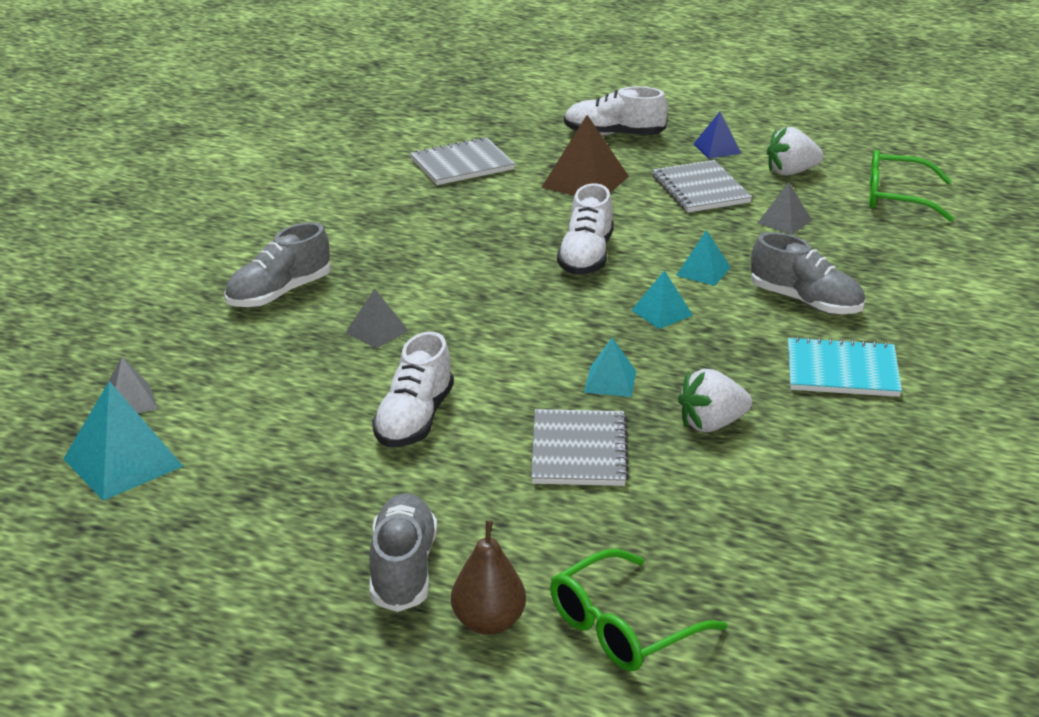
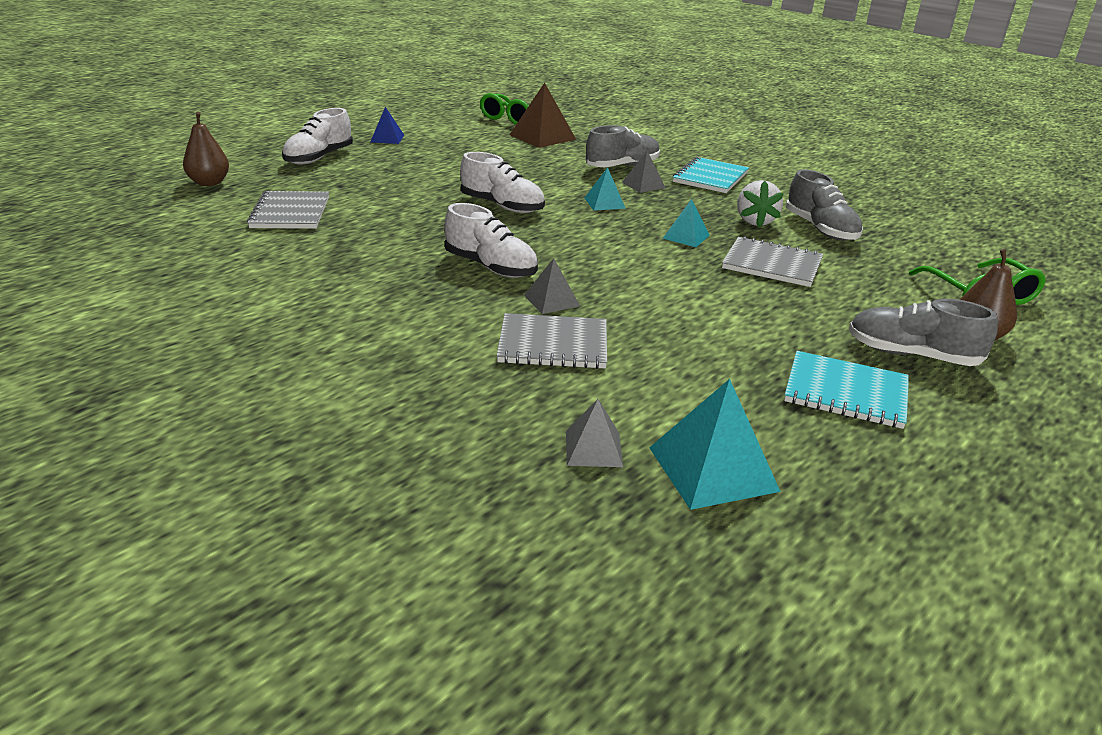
camera: 70 degrees left, 0 degrees up
(279, 293) = (441, 331): grey shoe -> grey shoe (820, 229)
(290, 526) = (845, 392): none -> turquoise notebook
(414, 419) = (703, 311): white shoe -> white shoe (491, 267)
(494, 112) = (209, 183): none -> brown pear
(585, 182) = (383, 182): brown pyramid -> brown pyramid (542, 137)
(700, 189) = (442, 155): grey notebook -> grey notebook (553, 344)
(703, 271) = (558, 180): turquoise pyramid -> none
(784, 221) = (514, 147): grey pyramid -> grey pyramid (643, 185)
(791, 172) = (449, 130): white strawberry -> none

